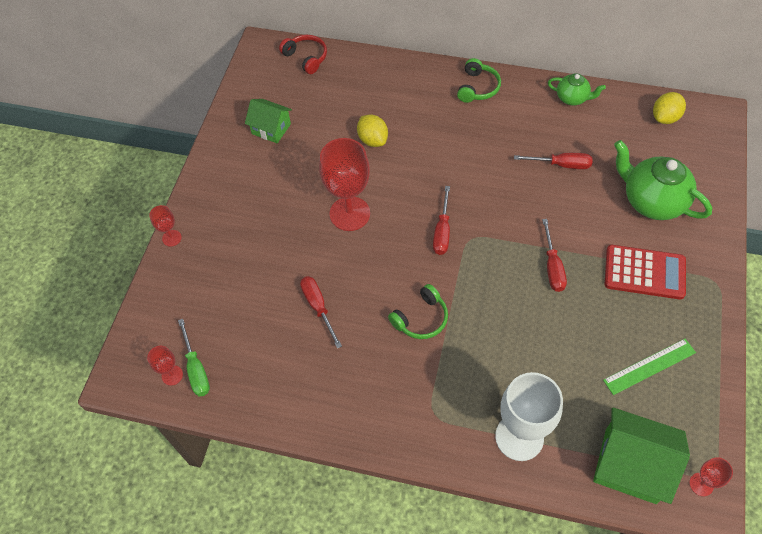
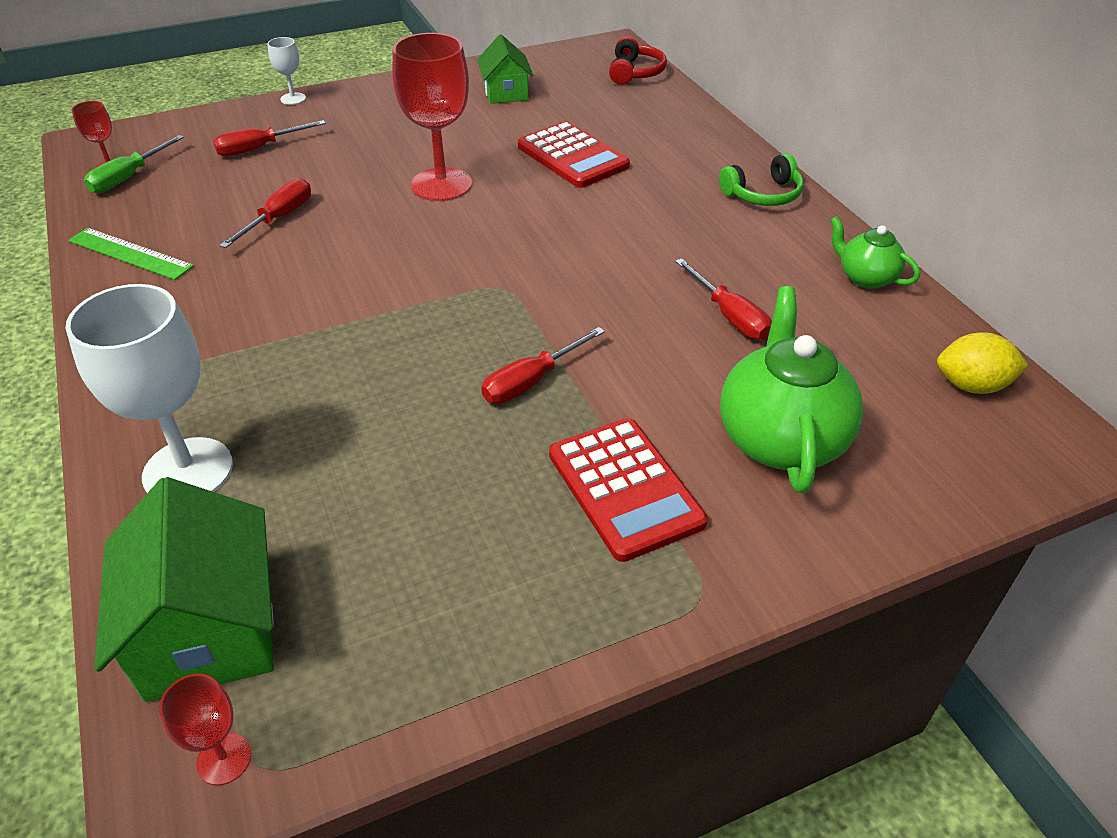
camera: 50 degrees right, 15 degrees down
(172, 238) = (293, 99): red goblet -> white goblet
(373, 140) = (572, 156): yellow lemon -> red calculator
(421, 318) = (328, 299): green headphones -> none
(442, 231) = (488, 260): red screwdriver -> red screwdriver (259, 148)
(572, 98) = (865, 278): green teapot -> green teapot turned 150 degrees clockwise
(649, 366) = (435, 573): green ruler -> green ruler (130, 253)

